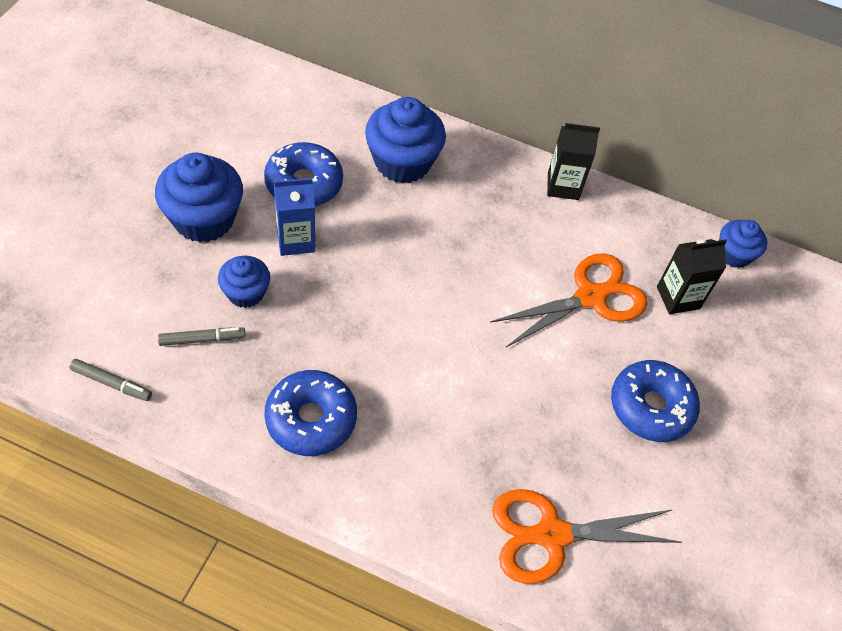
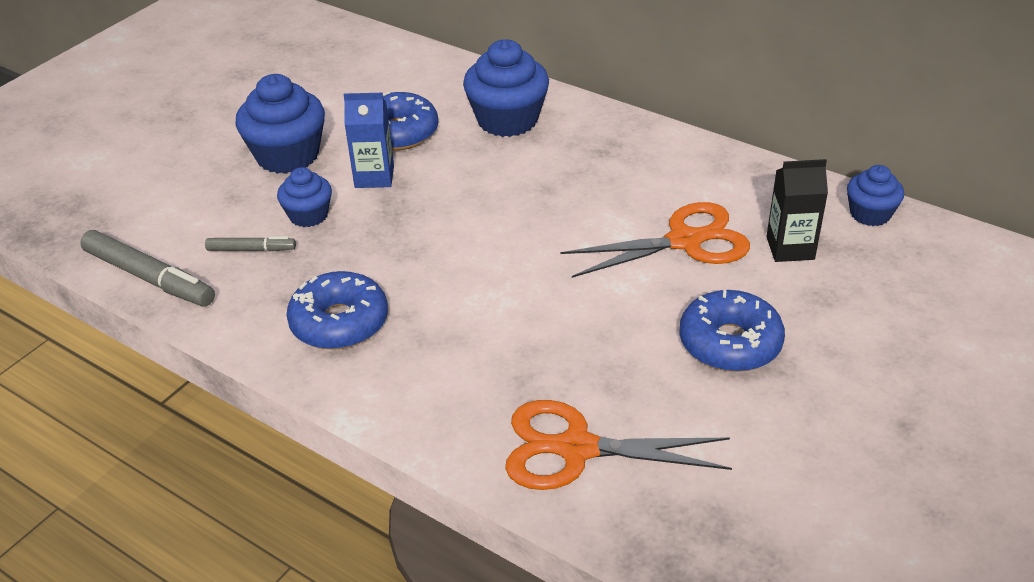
camera: 20 degrees right, 15 degrees down
(112, 383) = (149, 277): grey marker -> grey marker, size x1.85
(563, 186) = (680, 146): black carton -> none

